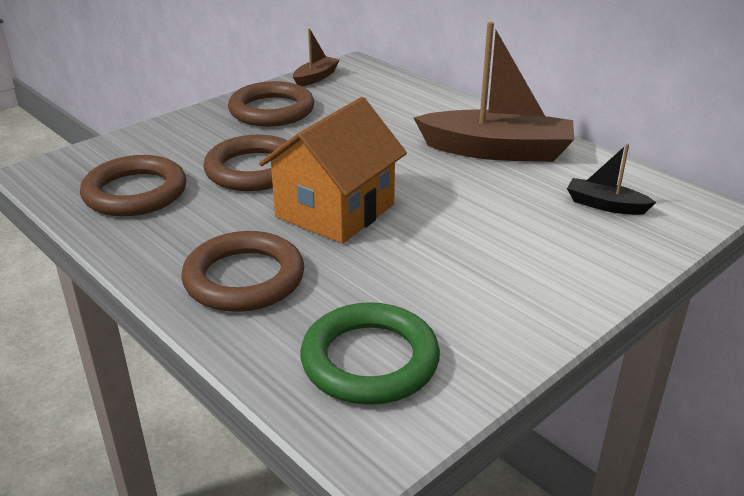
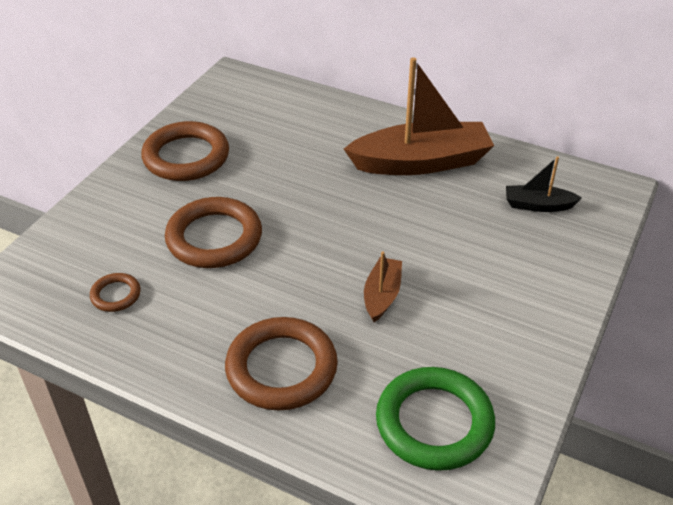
camera: 20 degrees left, 10 degrees up
(135, 193) = (116, 295): brown ring -> brown ring, size x0.49
(315, 78) = (204, 103): brown boat -> brown boat (382, 295)
(335, 211) = (318, 269): orange house -> none

